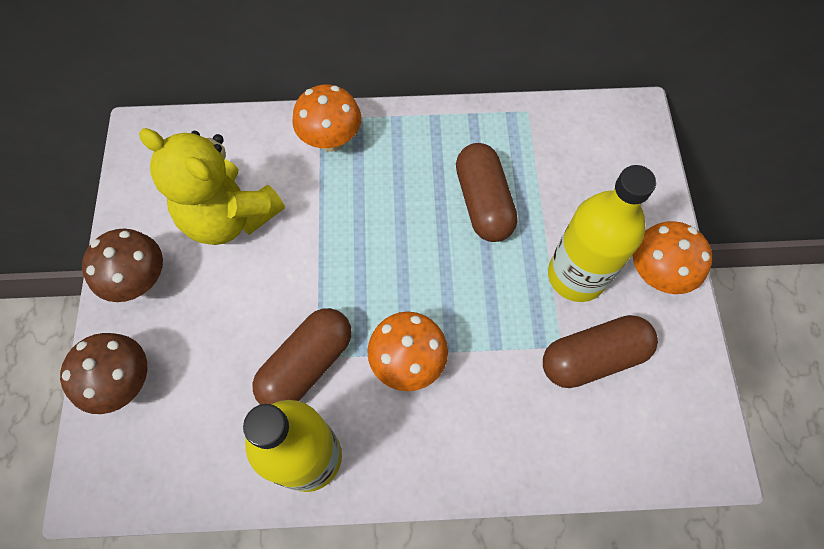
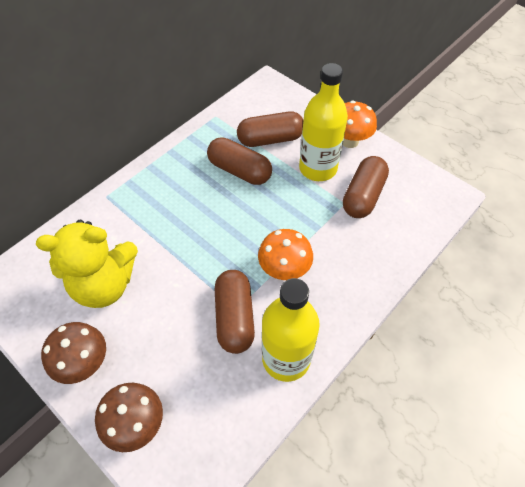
camera: 45 degrees left, 10 degrees down
(331, 140) = (124, 202): orange mushroom -> none
(559, 191) = (270, 139): none -> brown capsule

